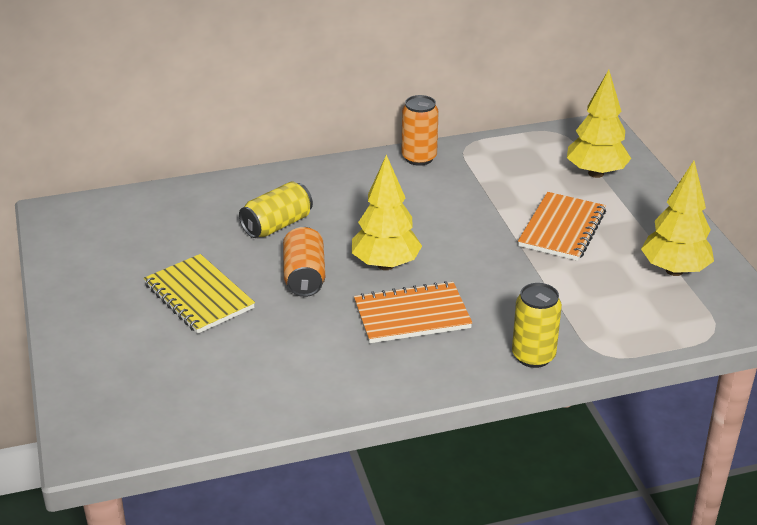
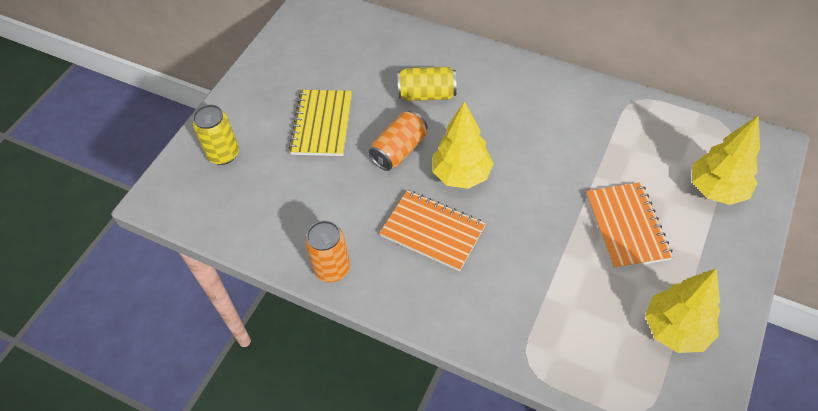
camera: 45 degrees right, 20 degrees up
(419, 158) = (587, 91): orange can -> orange can (332, 268)
(533, 356) = (476, 328): yellow can -> yellow can (223, 154)
(562, 229) = (626, 226): orange notebook -> orange notebook turned 75 degrees counterclockwise

